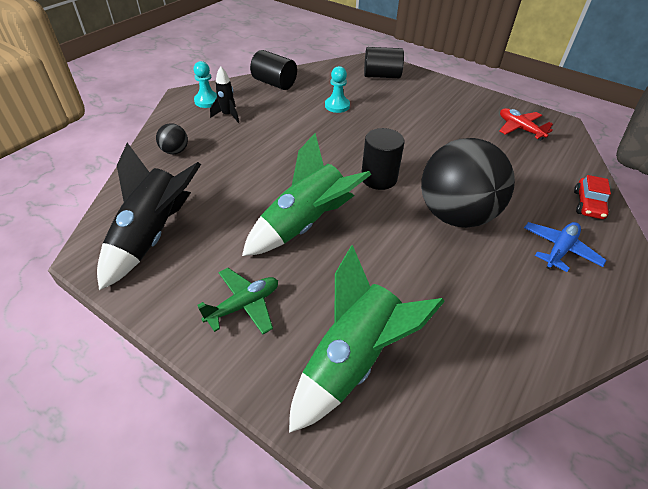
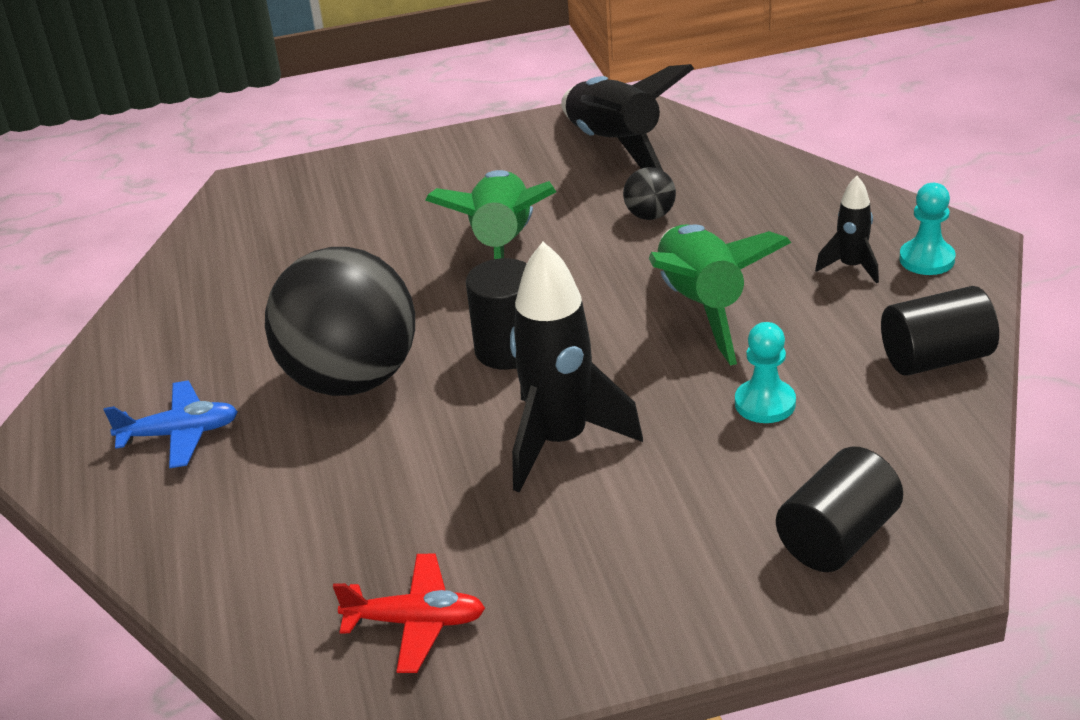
camera: 135 degrees right, 10 degrees down
(175, 151) = (785, 195): black ball -> black ball (650, 215)
(244, 305) = (443, 174): green plane -> none
(352, 360) = (302, 211): green rocket -> green rocket (701, 308)
(411, 138) = (561, 442): none -> black rocket
(559, 250) = (180, 434): blue plane -> blue plane turned 90 degrees counterclockwise
(588, 205) = (178, 537): red car -> none

